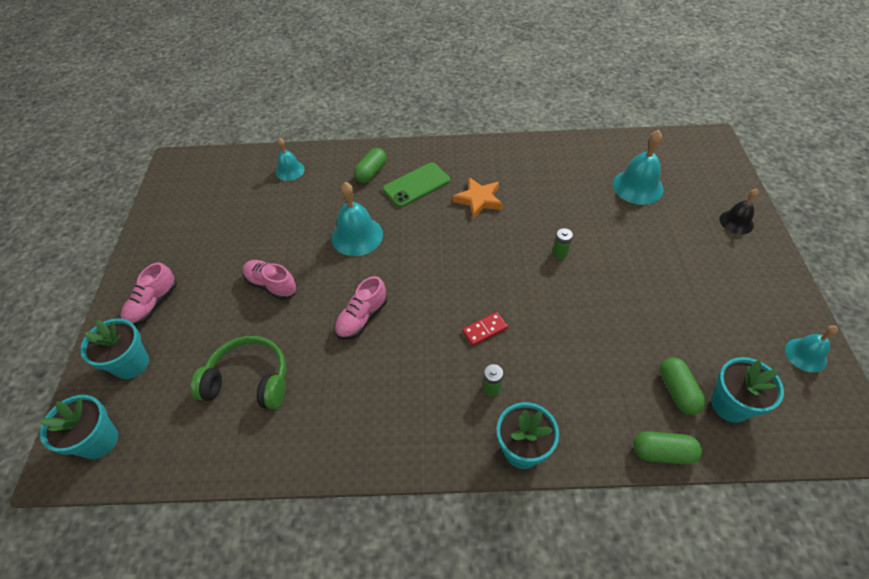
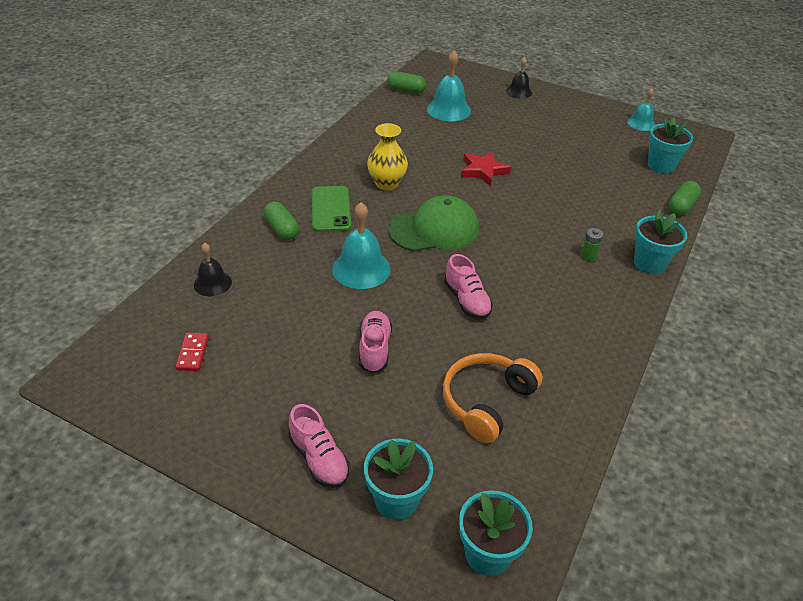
camera: 65 degrees left, 10 degrees down
(249, 380) = (486, 401): green headphones -> orange headphones
(271, 285) = (374, 349): pink shoe -> pink shoe turned 120 degrees clockwise
(290, 170) = (212, 283): turquoise bell -> black bell
(440, 257) = (434, 229): none -> green cap
(479, 200) = (387, 184): orange star -> yellow vase
(484, 330) = (531, 237): red domino -> red domino (192, 353)
(560, 253) = (483, 171): green battery -> red star
(677, 391) = (639, 179): green capsule -> green capsule (406, 90)

